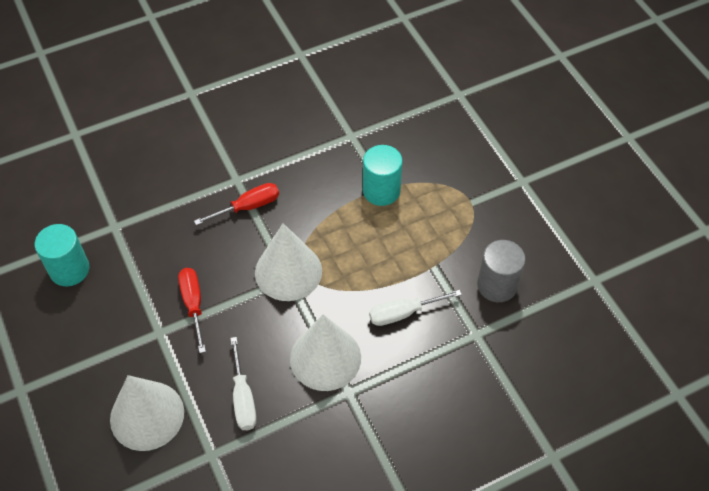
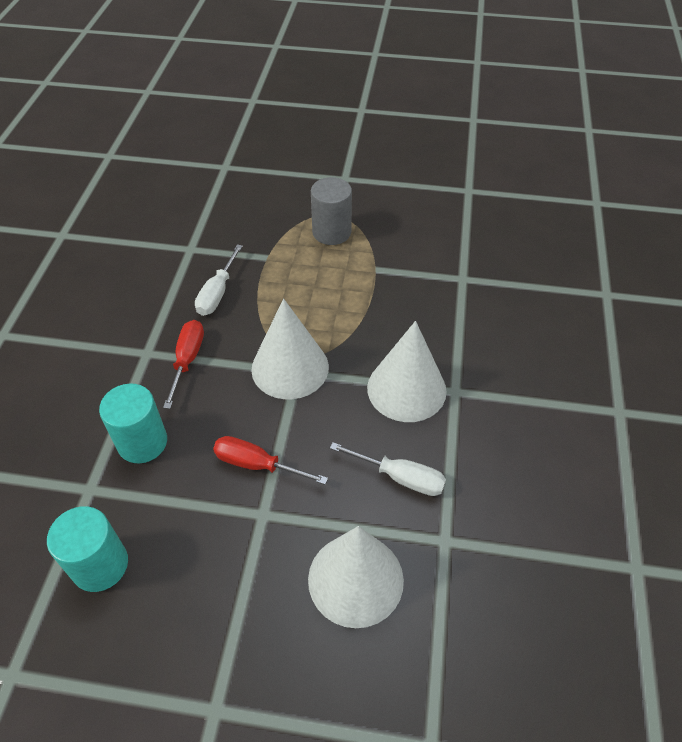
camera: 55 degrees left, 5 degrees down
(381, 191) = (268, 260): turquoise cylinder -> turquoise cylinder (142, 442)
(404, 313) = (405, 311): white screwdriver -> white screwdriver (217, 293)
(497, 285) = (427, 242): grey cylinder -> grey cylinder (331, 232)

